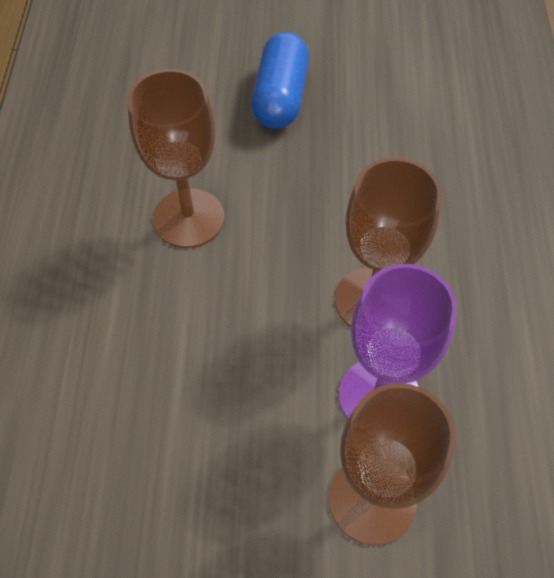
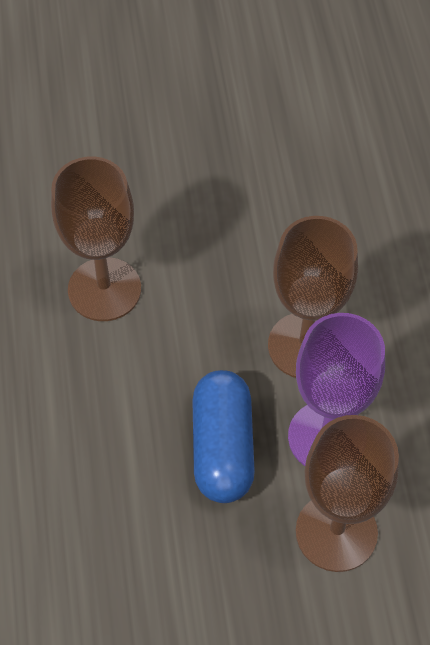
camera: 10 degrees left, 0 degrees up
(280, 97) = (172, 143): blue capsule -> blue capsule (222, 447)

